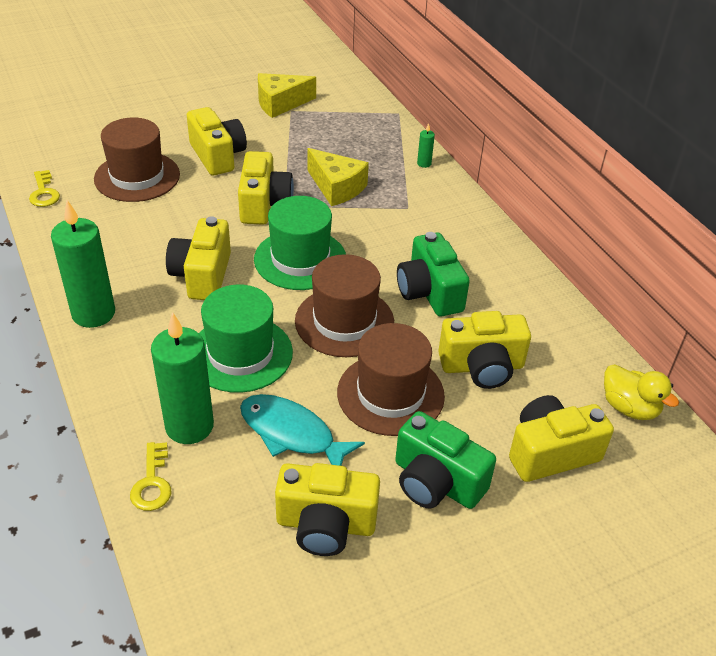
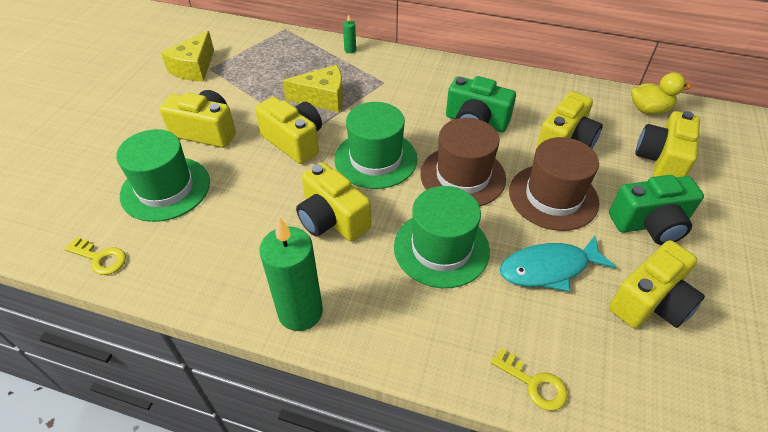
camera: 45 degrees left, 5 degrees up
(137, 177) = (165, 188): brown hat -> green hat
(189, 426) = (491, 323): green candle -> none

